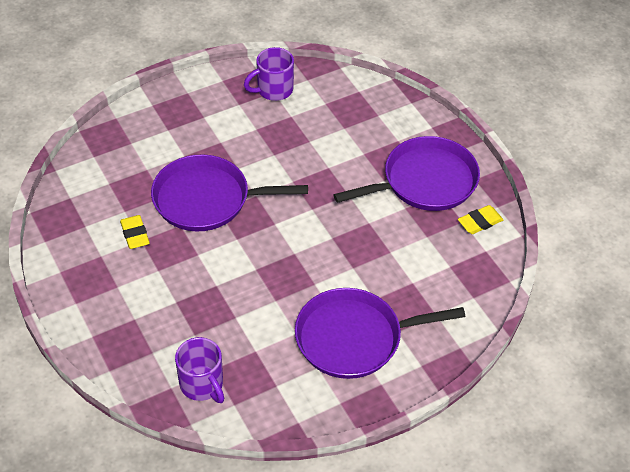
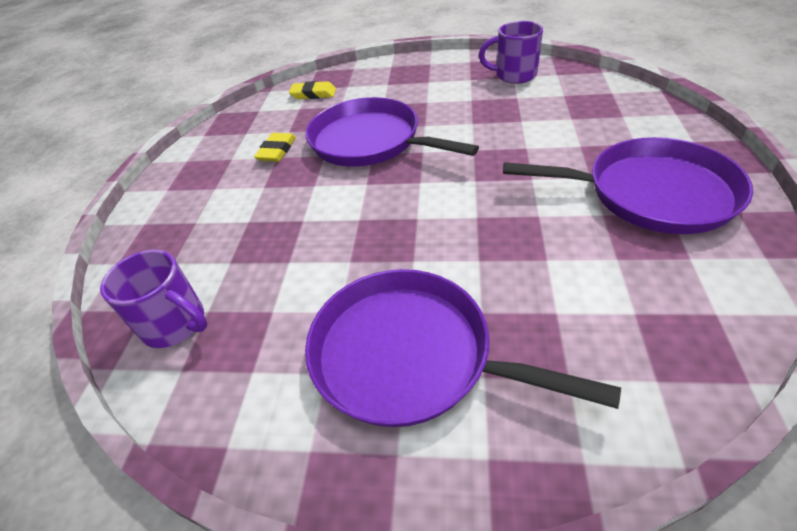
camera: 40 degrees right, 5 degrees down
(202, 385) = (176, 324): purple mug -> purple mug turned 60 degrees counterclockwise
(480, 222) = (722, 268): yellow eraser -> yellow eraser (313, 94)

